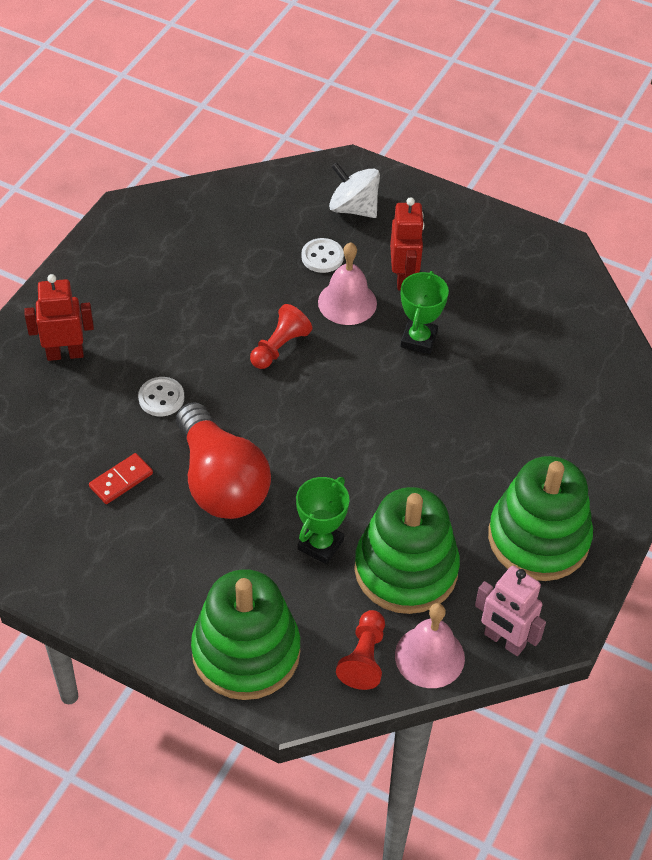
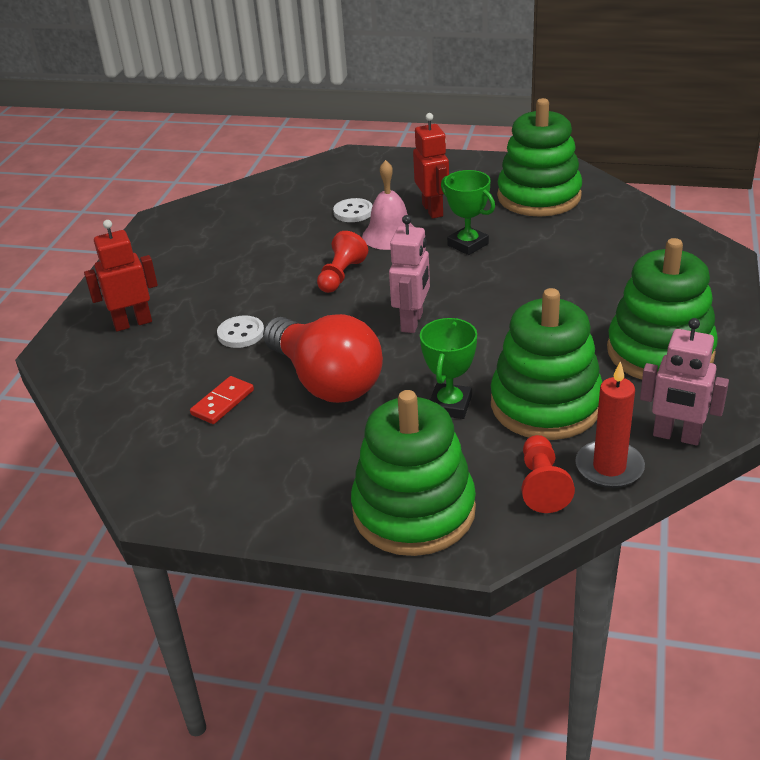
camera: 10 degrees left, 15 degrees down
(325, 431) = (412, 322): none -> pink robot
(353, 208) = (366, 178): white spinning top -> none
(418, 339) = (468, 244): green trophy -> green trophy turned 45 degrees counterclockwise
(429, 656) = (609, 467): pink bell -> red candle
(519, 289) = (539, 196): none -> green stacking toy

